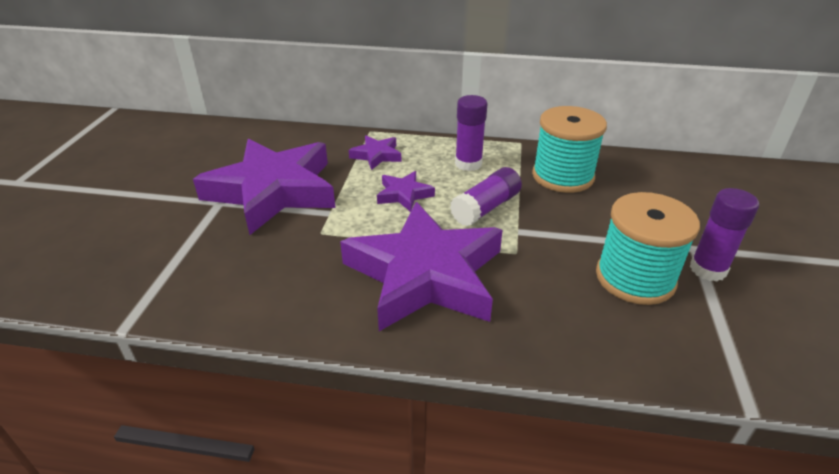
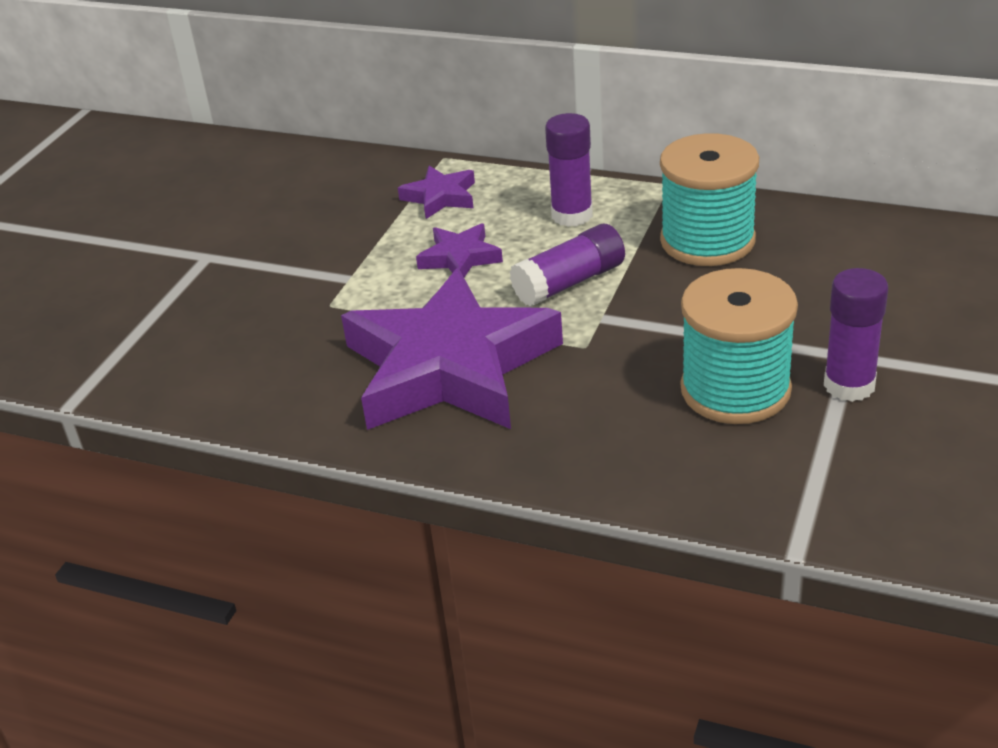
camera: 15 degrees right, 0 degrees up
(273, 191) = (281, 244): purple star -> none

